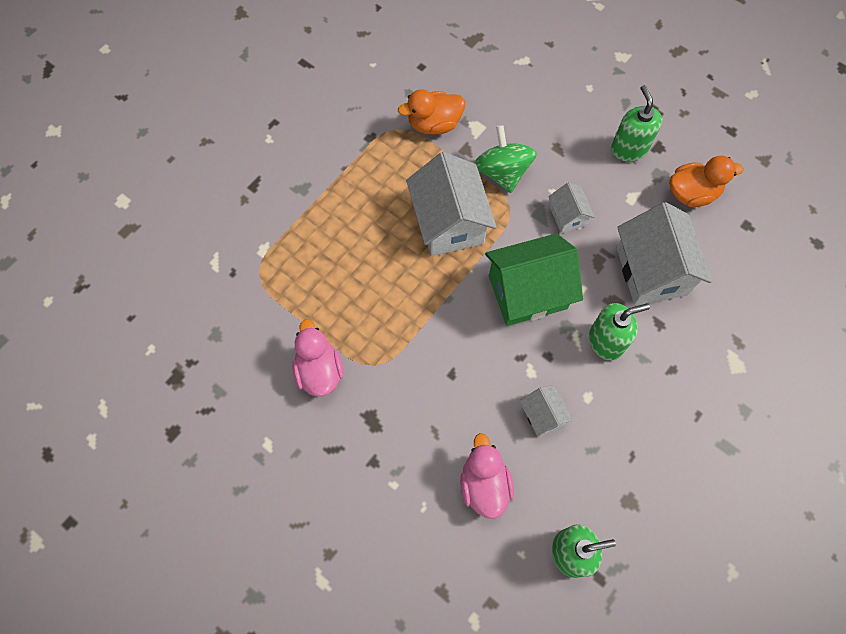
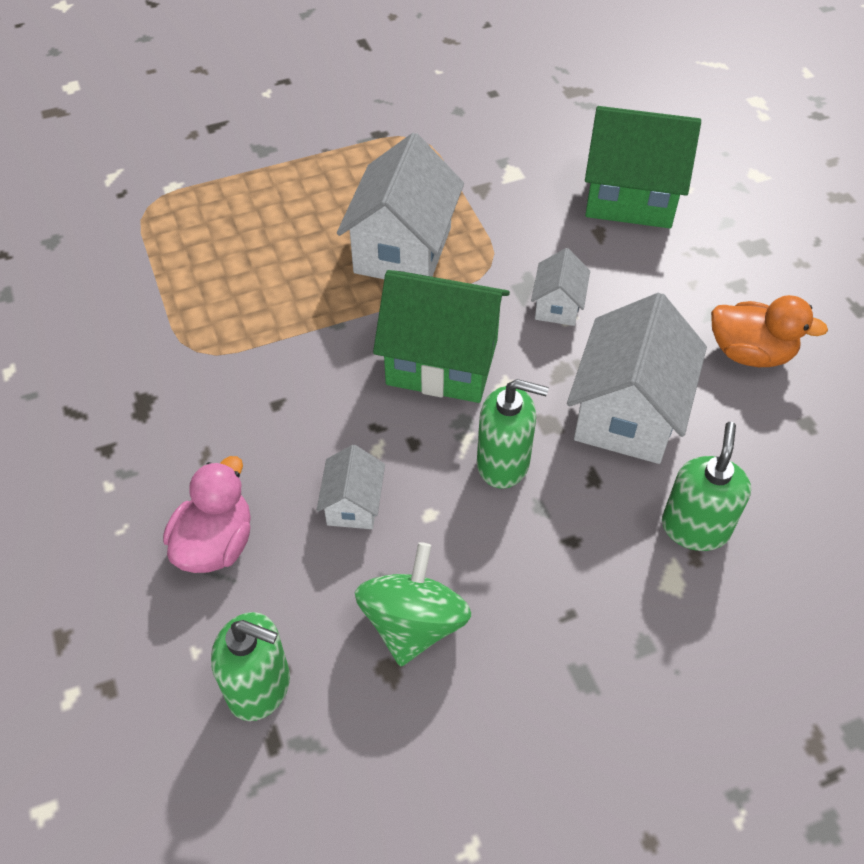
camera: 30 degrees right, 15 degrees down
(319, 370) = (129, 326): pink duck -> none
(434, 124) = (463, 150): orange duck -> none
(502, 172) = (509, 228): green spinning top -> green spinning top (413, 624)
(560, 112) = (631, 198): none -> green house
(629, 149) = (695, 270): green soap dispenser -> green soap dispenser (695, 527)

